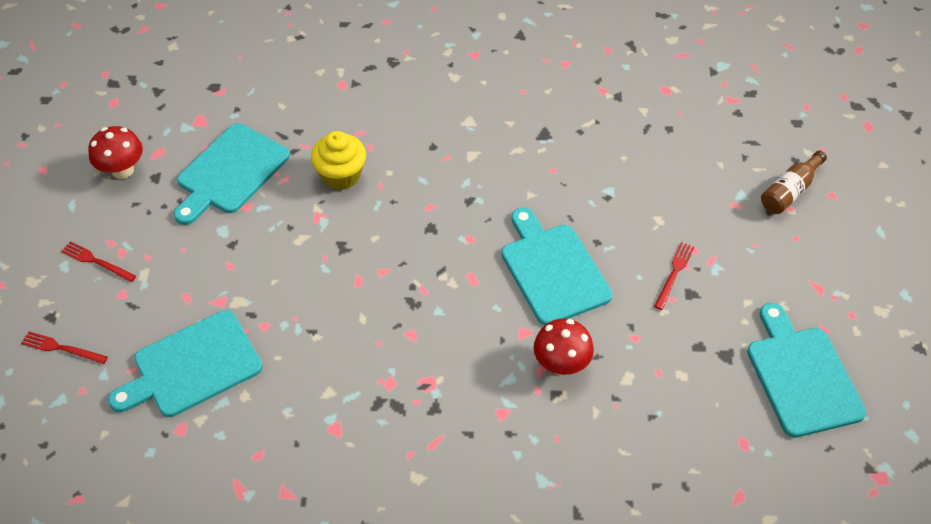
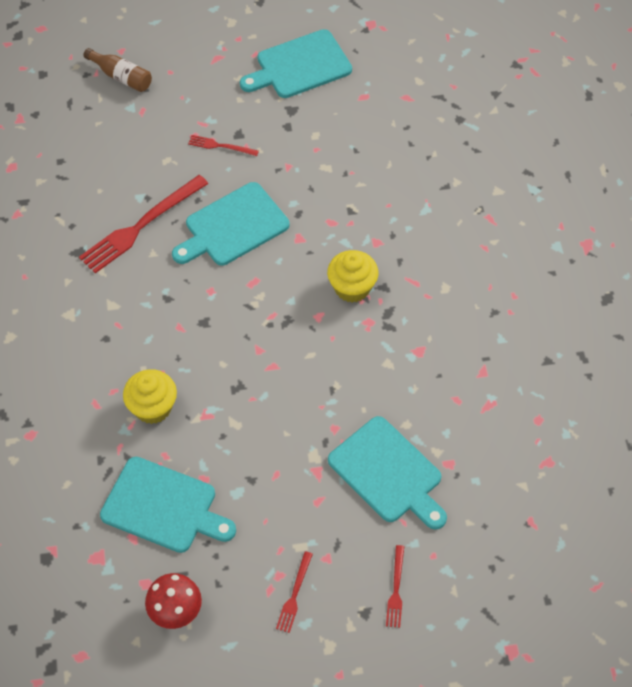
camera: 100 degrees left, 5 degrees up
(441, 375) = (352, 287): none -> yellow cupcake
(561, 364) = (323, 210): red mushroom -> none
(569, 188) = (141, 226): none -> red fork

